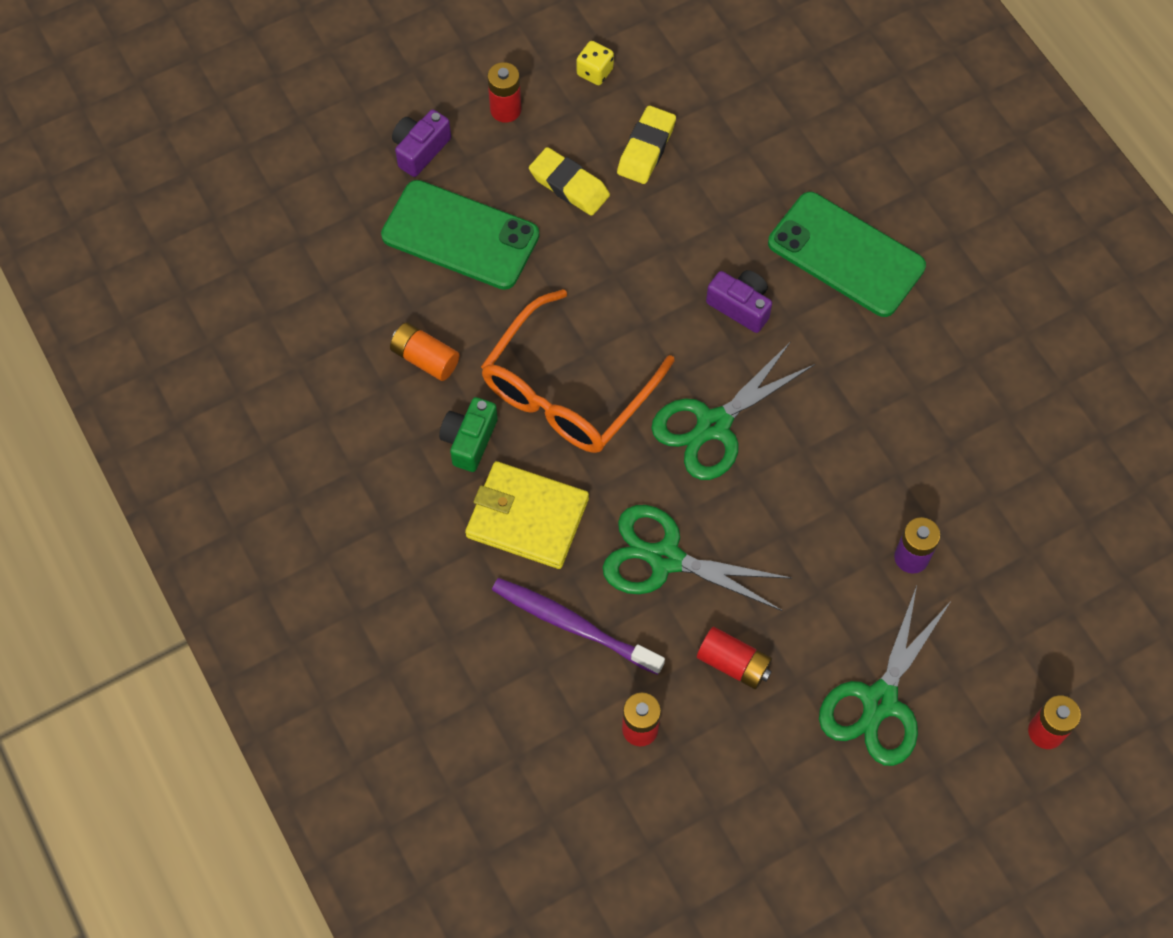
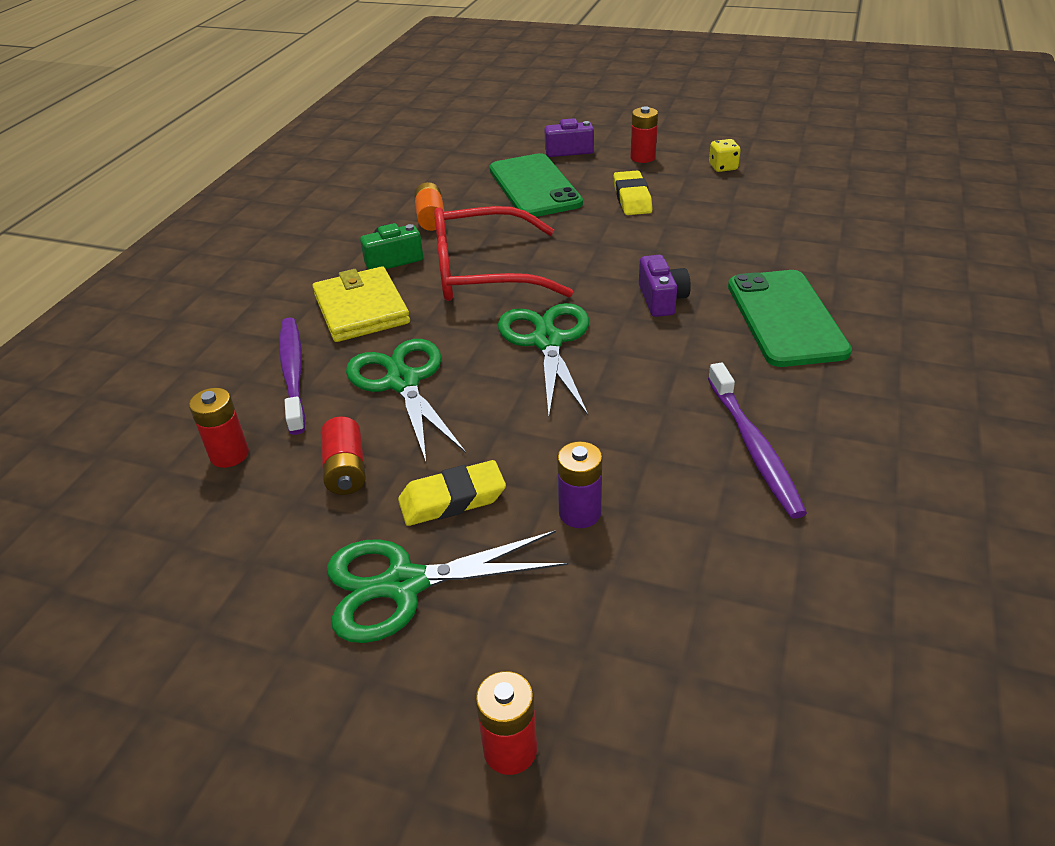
camera: 50 degrees right, 25 degrees down
(568, 389) = (484, 272): orange glasses -> red glasses
(646, 149) = (707, 207): yellow eraser -> yellow eraser (452, 499)
(713, 425) = (547, 341): green scissors -> green scissors turned 75 degrees clockwise
(950, 409) = (754, 447): none -> purple toothbrush

